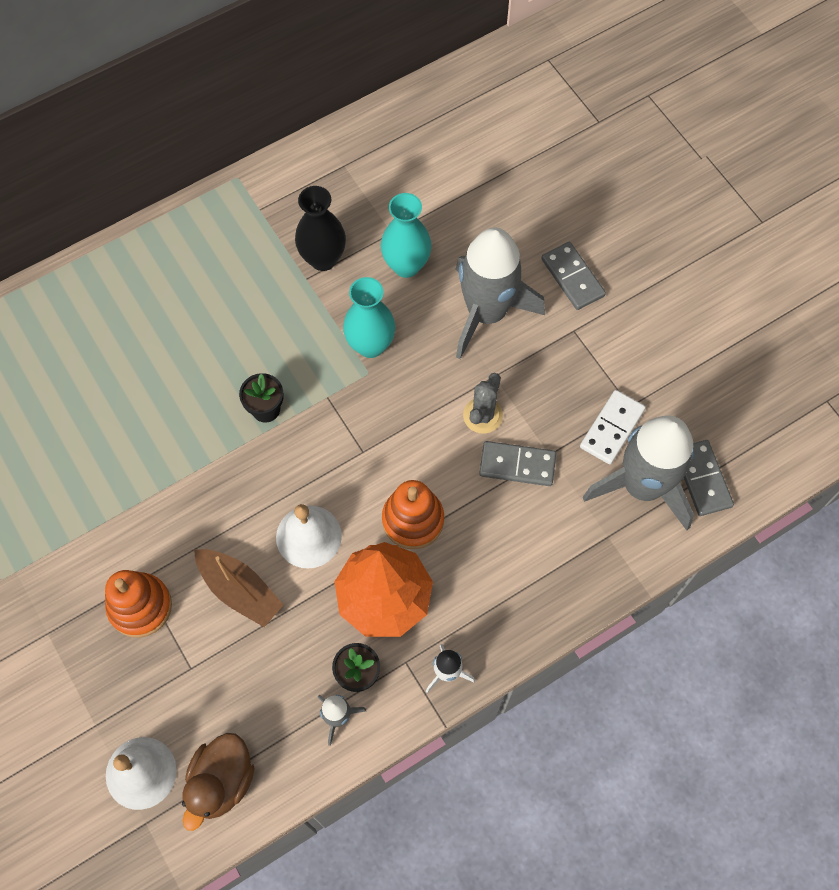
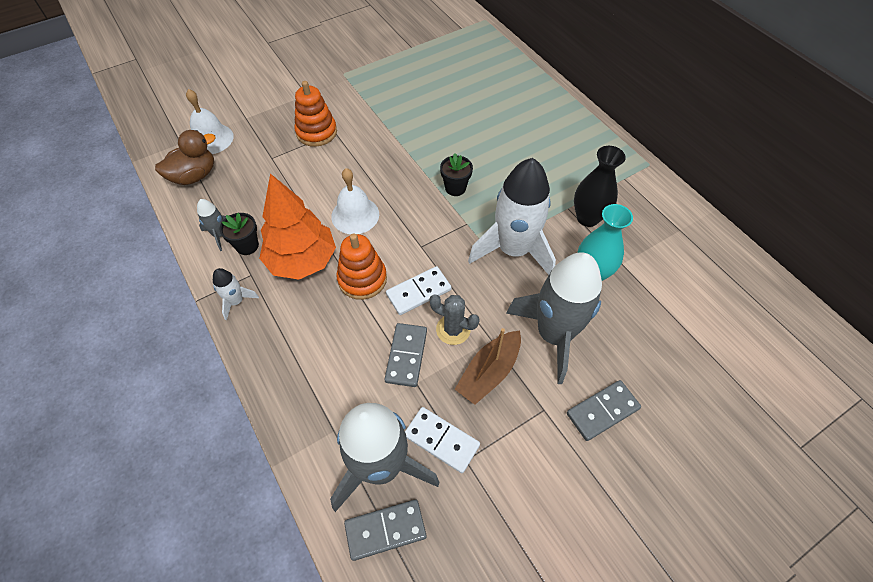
camera: 90 degrees right, 10 degrees down
(221, 781) = (194, 176): brown duck -> brown duck turned 120 degrees clockwise
(240, 590) = (320, 179): brown boat -> brown boat (489, 372)
(370, 345) = (513, 250): turquoise vase -> white rocket
(432, 453) = (418, 292): none -> white domino

